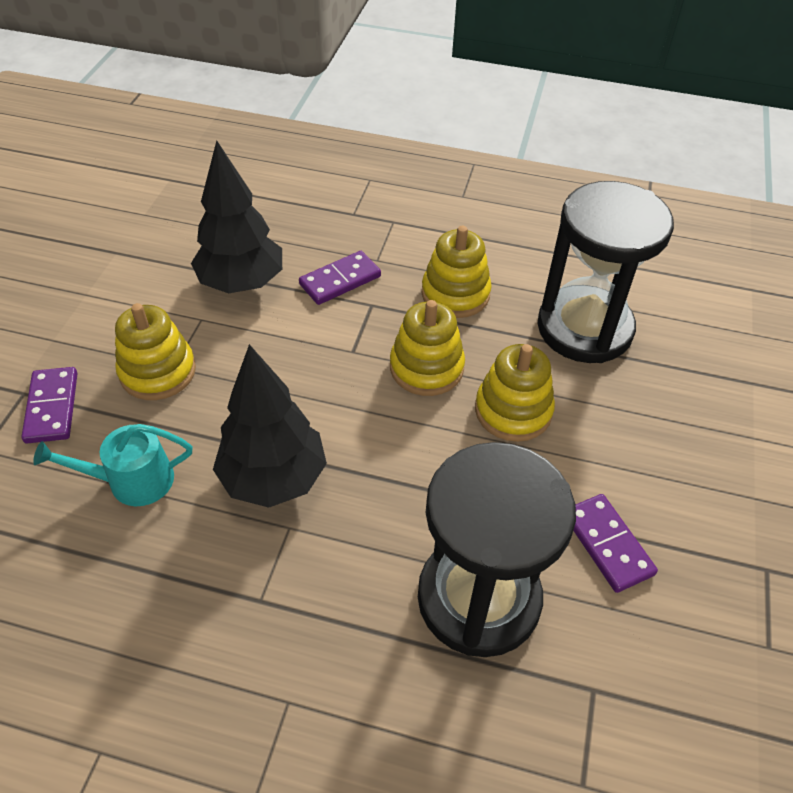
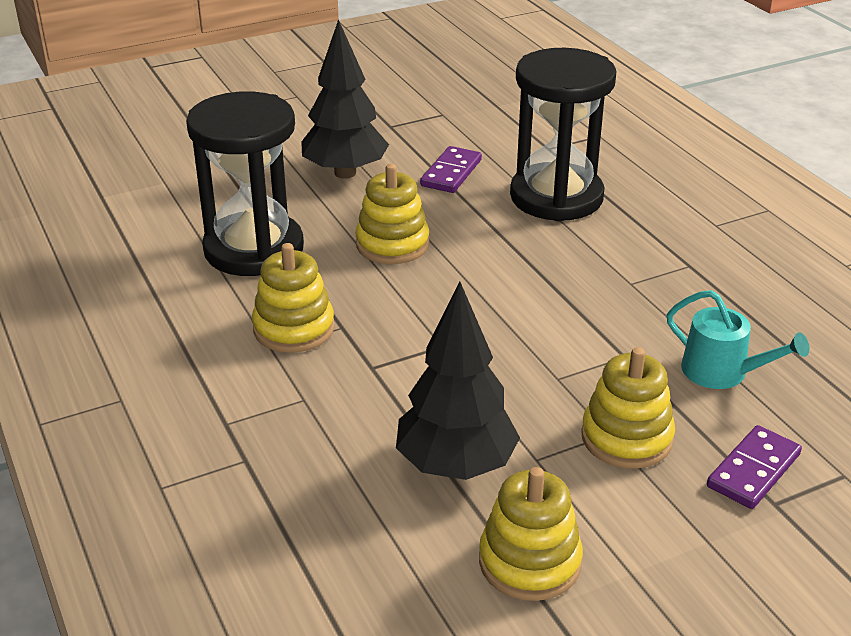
camera: 130 degrees left, 15 degrees down
(274, 478) = (610, 310): black tree -> black tree (345, 173)
(340, 280) = (364, 404): purple domino -> none
(426, 367) = (405, 300): yellow stacking toy -> yellow stacking toy (529, 562)

